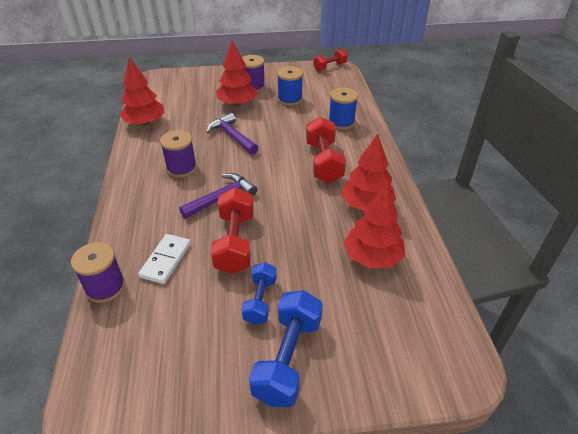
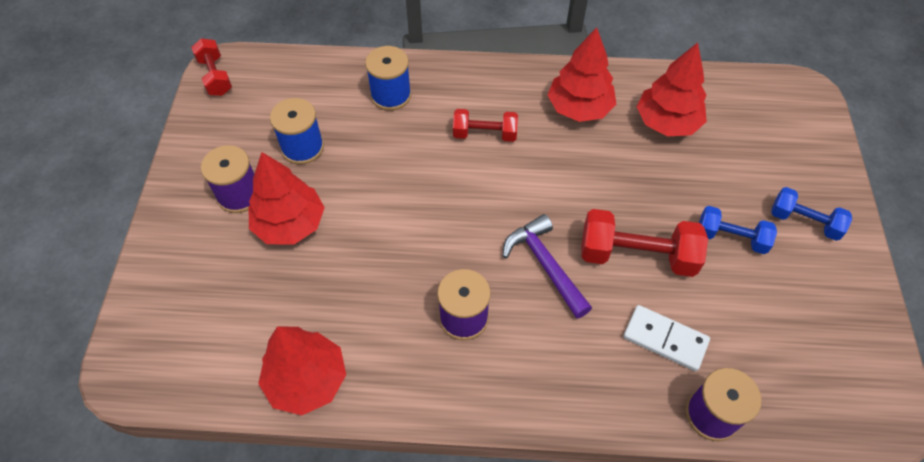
camera: 80 degrees left, 15 degrees up
(232, 136) = (390, 240): purple hammer -> none
(288, 358) = (804, 222): blue dumbbell -> blue dumbbell, size x0.62
(323, 162) = (485, 134): red dumbbell -> red dumbbell, size x0.62

